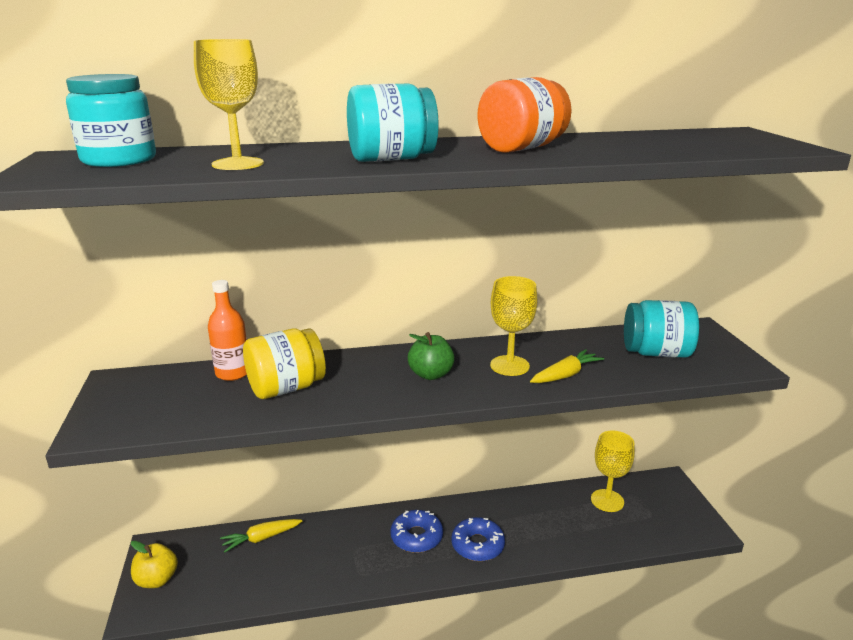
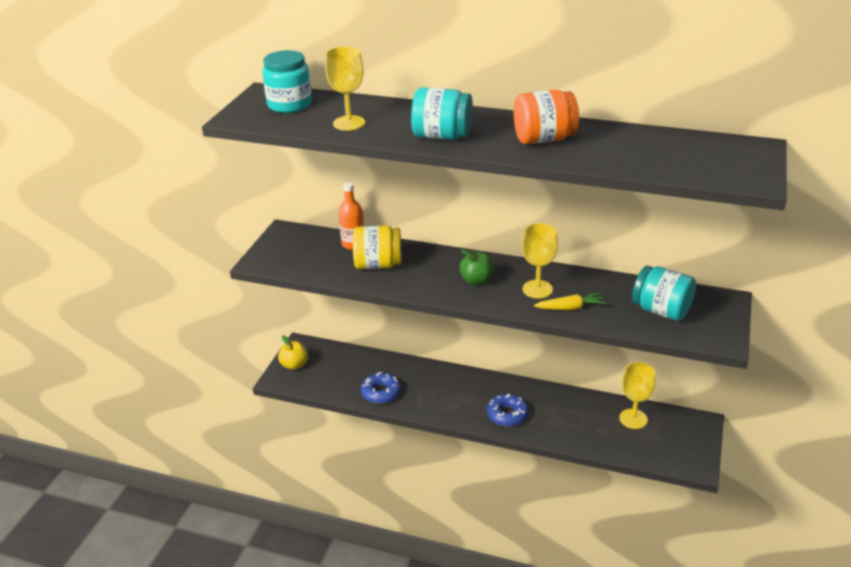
camera: 30 degrees right, 10 degrees up
(261, 538) = (367, 361): yellow carrot -> none
(416, 537) = (468, 395): blue donut -> blue donut (381, 393)

